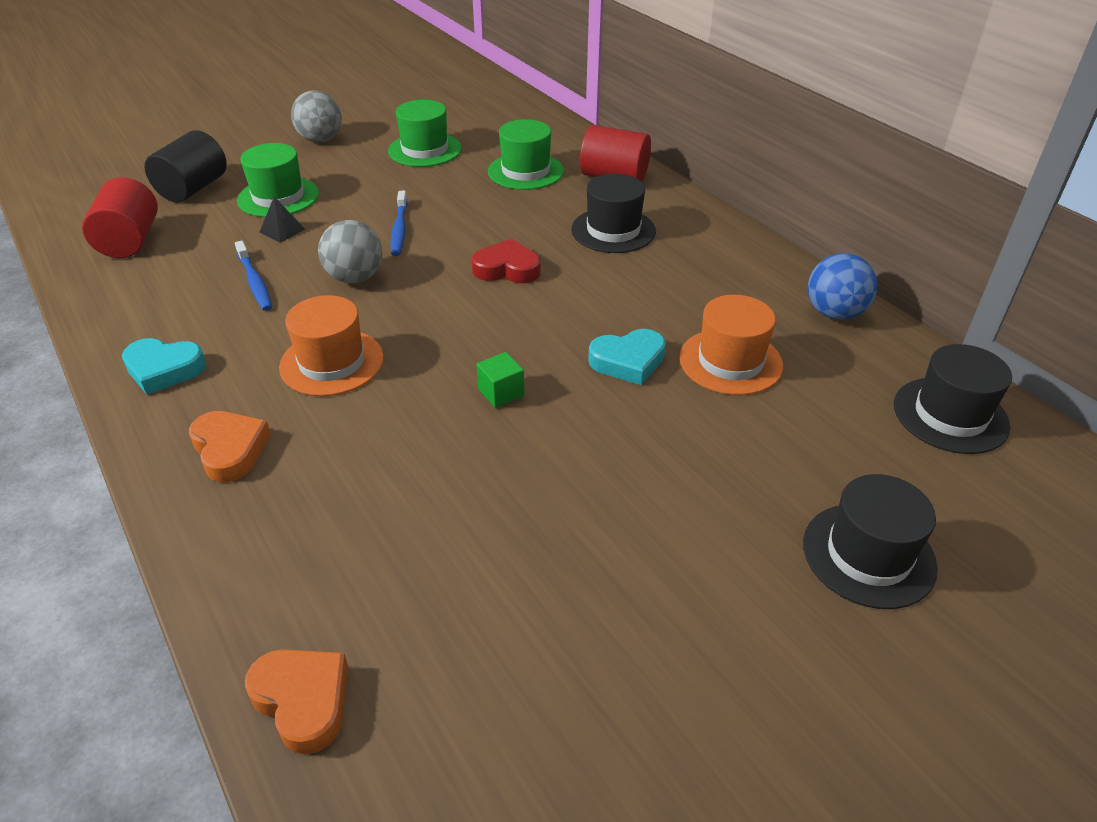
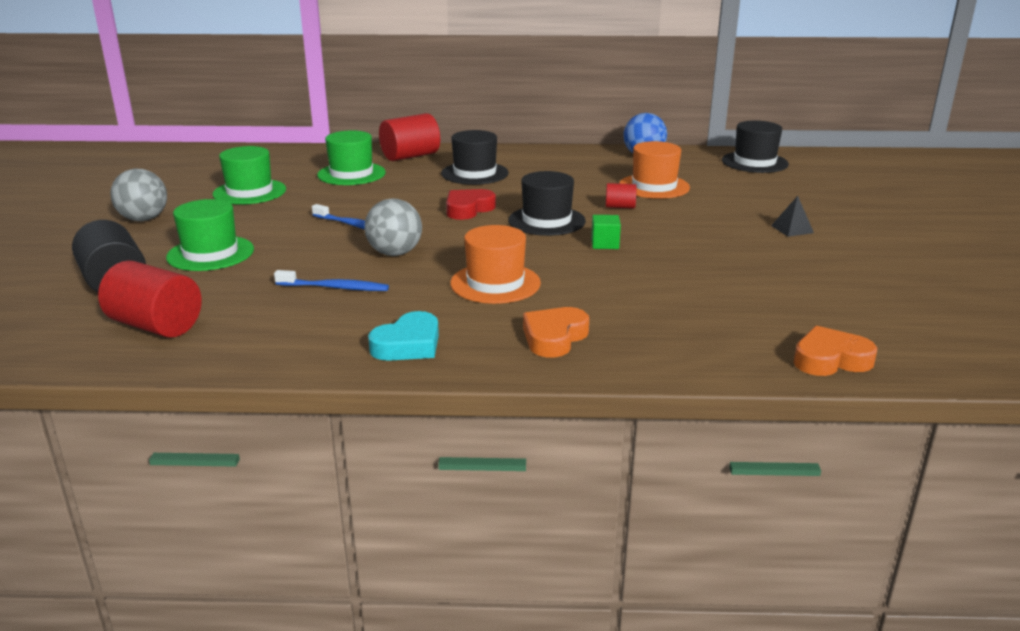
camera: 55 degrees left, 15 degrees down
(230, 450) = (554, 337): orange heart -> orange heart turned 60 degrees counterclockwise
(282, 230) = (271, 263): black pyramid -> black pyramid (792, 229)
(628, 361) = (620, 207): turquoise heart -> red cylinder
(868, 555) = (834, 206): black hat -> black hat (546, 221)

